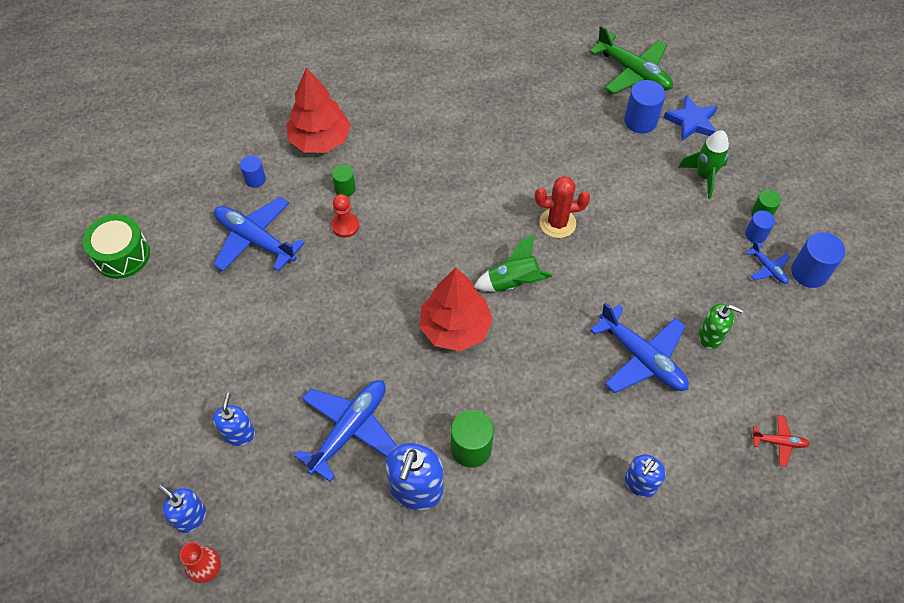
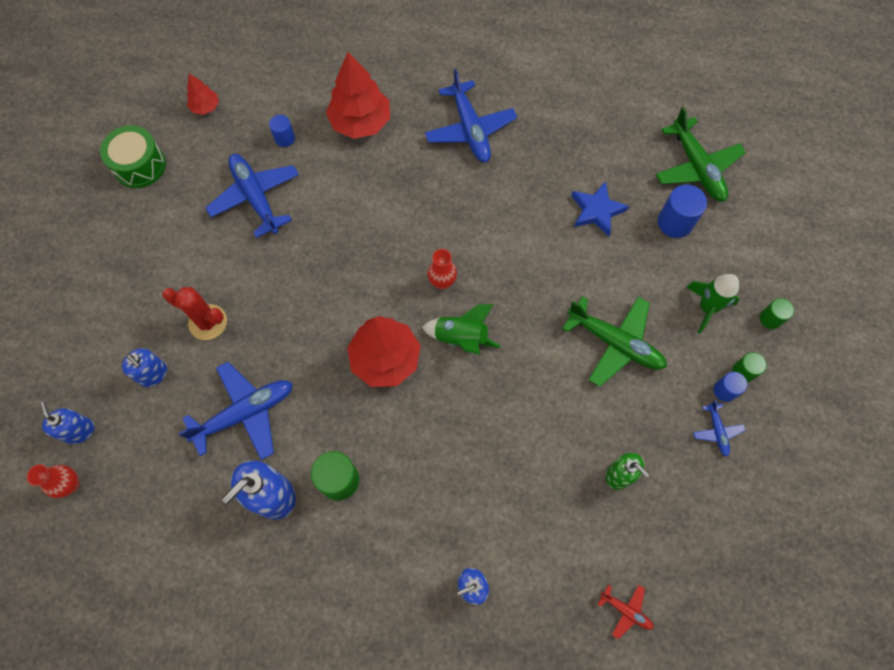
camera: 25 degrees right, 10 degrees up
(161, 180) = (205, 107): none -> red tree
(239, 434) = (153, 374): blue soap dispenser -> blue soap dispenser turned 105 degrees clockwise
(345, 189) = (358, 180): green cylinder -> green cylinder (770, 319)
(345, 226) = (340, 216): red pawn -> none
(470, 244) = (442, 282): none -> red vase
(557, 223) = (535, 296): red cactus -> red cactus (208, 322)
(642, 358) = (541, 466): blue plane -> blue plane (470, 129)
(646, 233) = (615, 343): none -> green plane
(691, 121) = (727, 244): blue star -> blue star (596, 211)
(809, 272) = (757, 454): blue cylinder -> none

